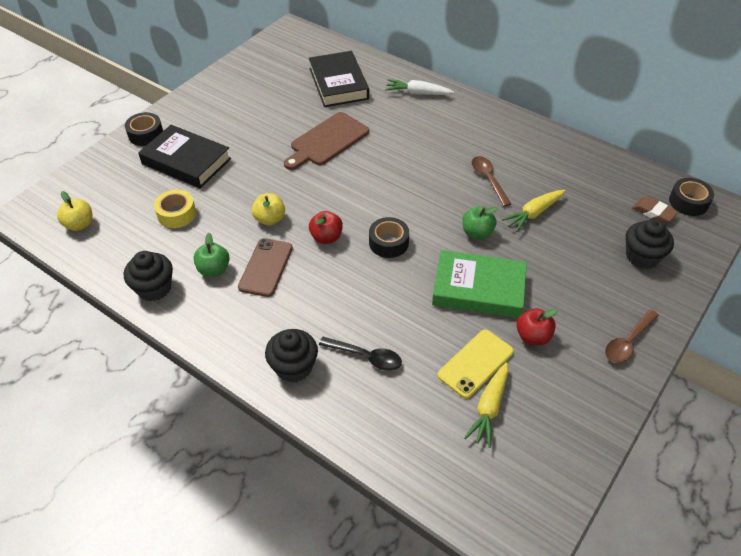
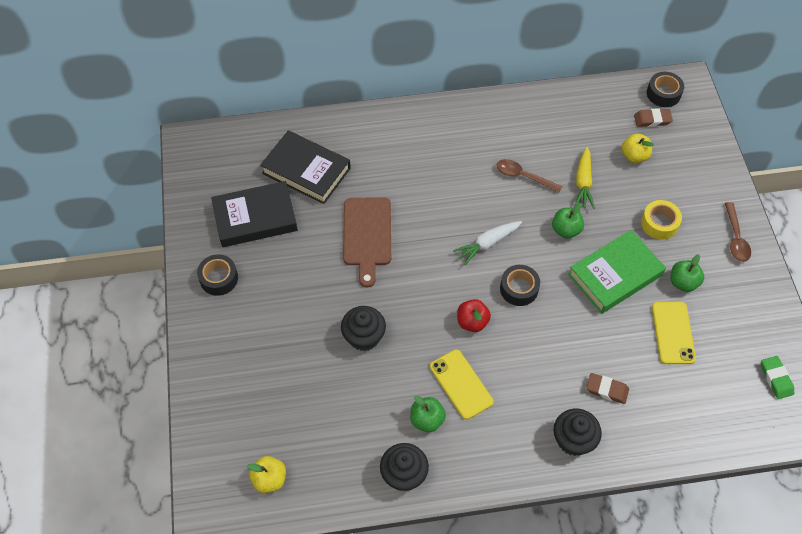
camera: 45 degrees left, 10 degrees up
(146, 134) = (206, 352): black tape -> black tape (219, 278)
(176, 214) = (336, 401): yellow tape -> yellow tape (659, 223)
(186, 161) = (278, 348): black book -> black book (255, 218)
(266, 267) = (461, 384): brown phone -> yellow phone
(270, 219) = (413, 342): yellow apple -> yellow apple (634, 156)
(366, 357) = (607, 390): black spoon -> brown eraser
(418, 93) = (382, 132): white carrot -> white carrot (487, 243)
(489, 408) = (713, 357): yellow carrot -> none
(529, 473) = (776, 379): none -> green eraser
(533, 336) = (683, 282): red apple -> green apple
(642, 256) = (680, 163): black cupcake -> black cupcake (364, 337)

